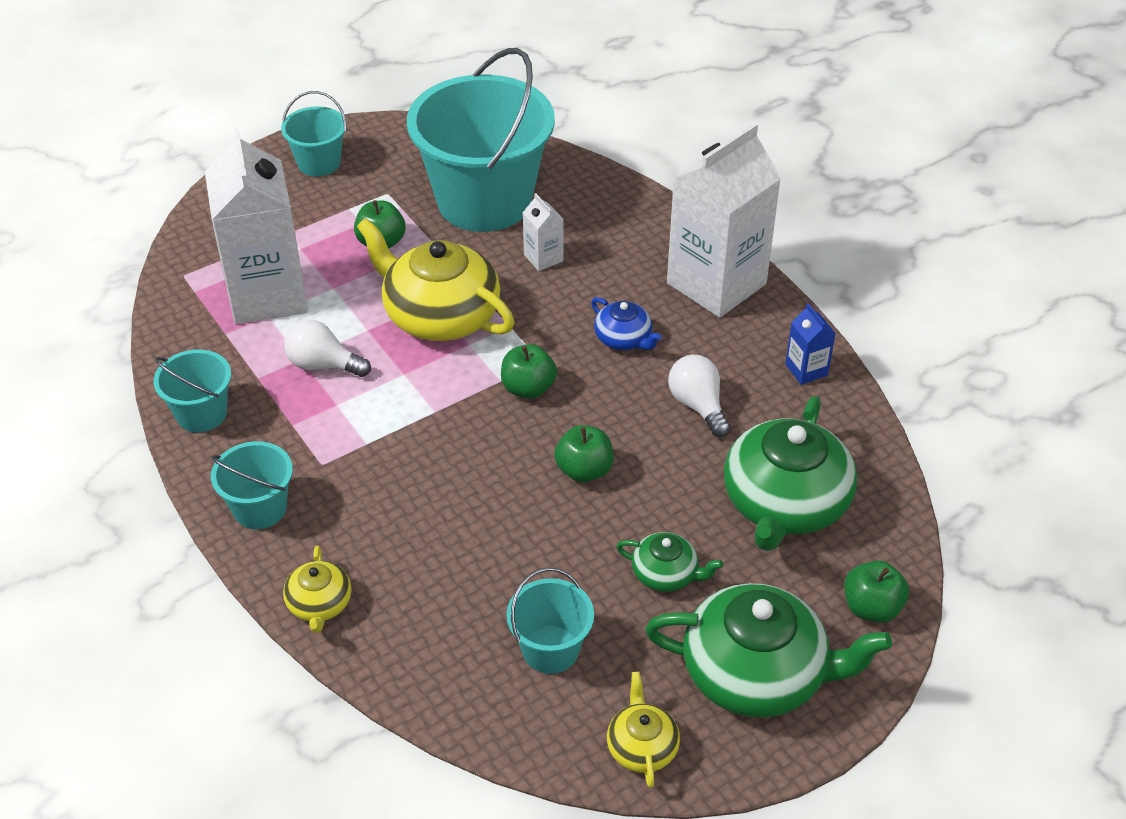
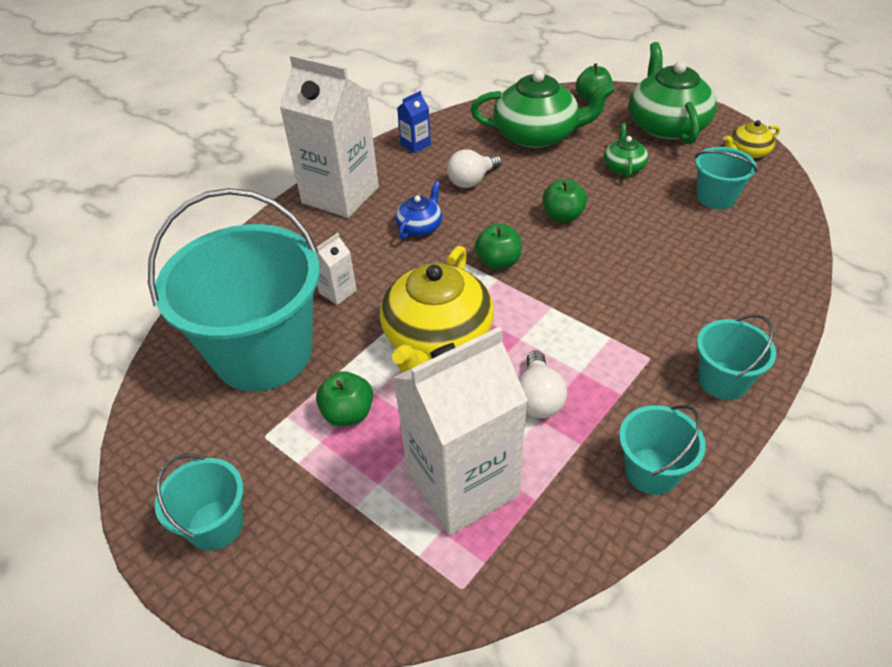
camera: 105 degrees left, 0 degrees up
(319, 604) = (777, 311): yellow teapot -> none

